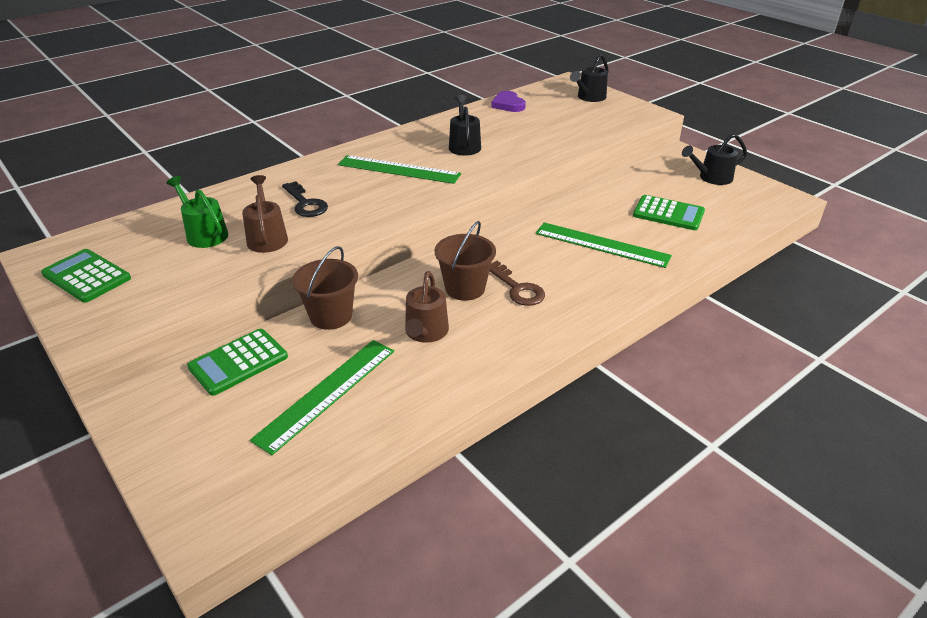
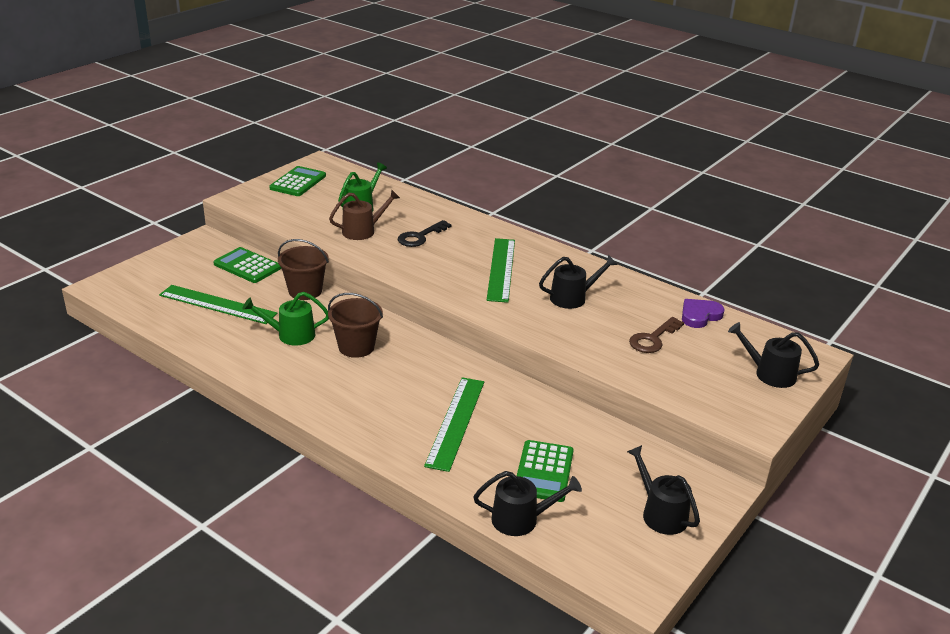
camera: 75 degrees right, 5 degrees down
(425, 332) = (291, 335): brown watering can -> green watering can
(517, 288) = (363, 375): brown key -> brown key (653, 339)
(727, 231) = (521, 519): none -> black watering can

